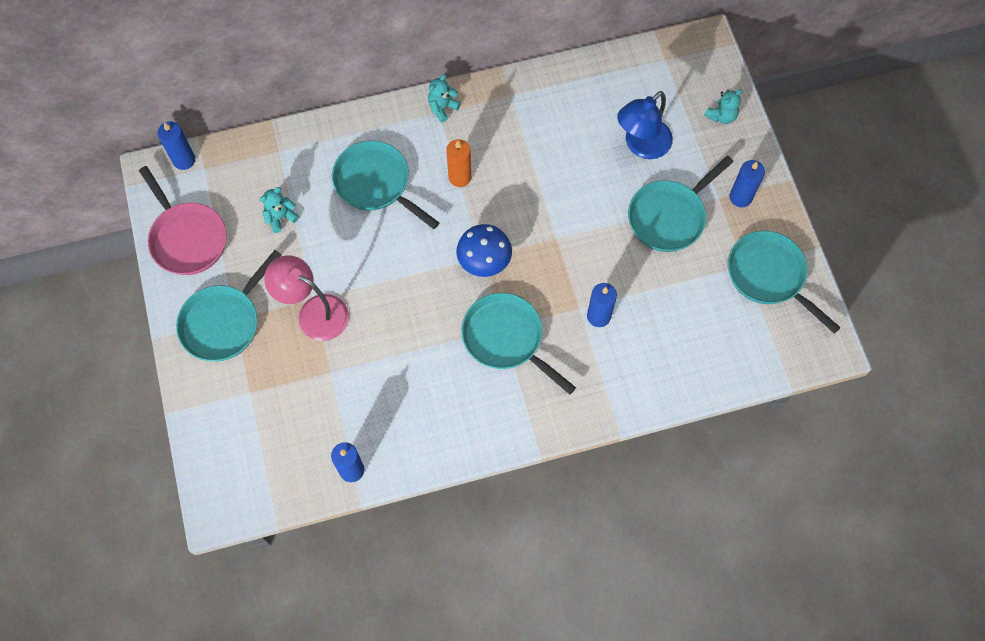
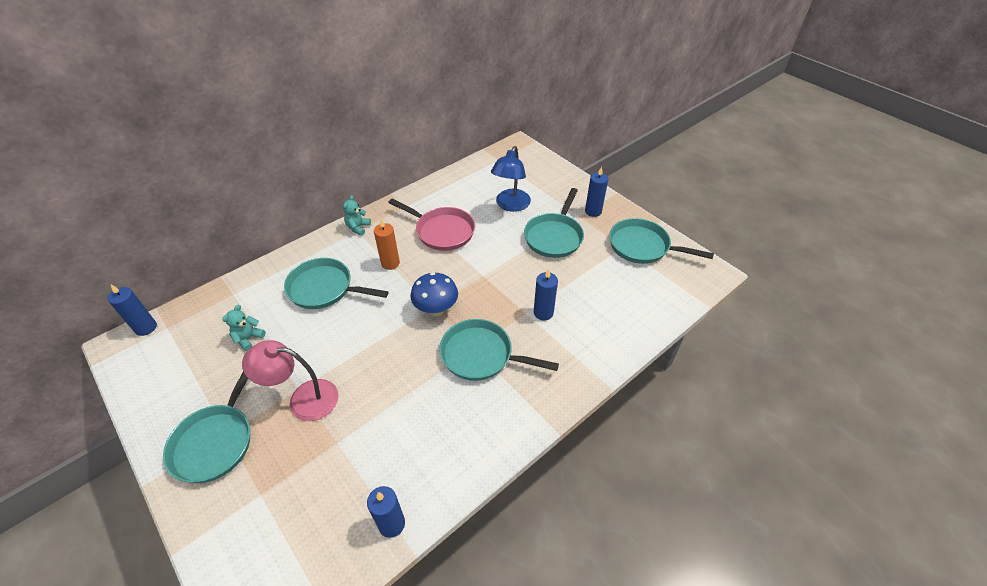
camera: 25 degrees left, 20 degrees down
(187, 238) = (161, 385): pink pan -> pink pan (442, 231)
(721, 116) = (552, 175): turquoise teddy bear -> none

